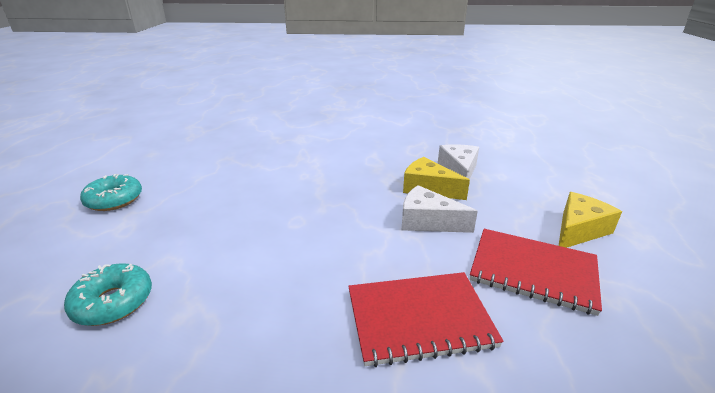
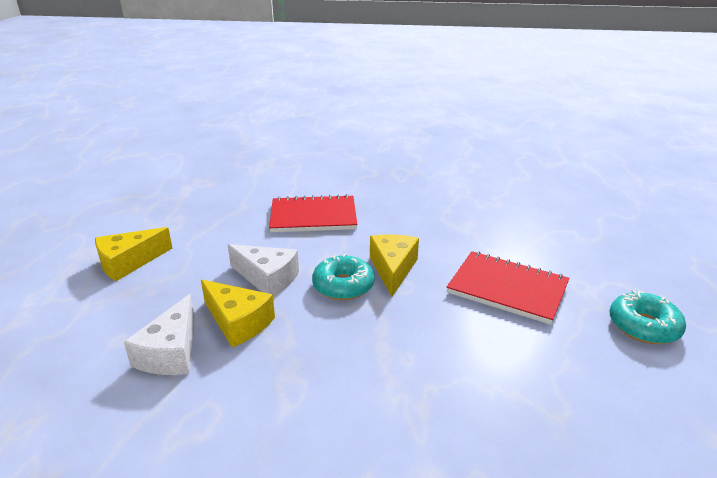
camera: 175 degrees left, 0 degrees up
(113, 302) = (523, 233): turquoise donut -> turquoise donut (343, 285)
(306, 237) = (393, 269): none -> yellow cheese
(533, 271) = (211, 235): red notebook -> red notebook (507, 289)

